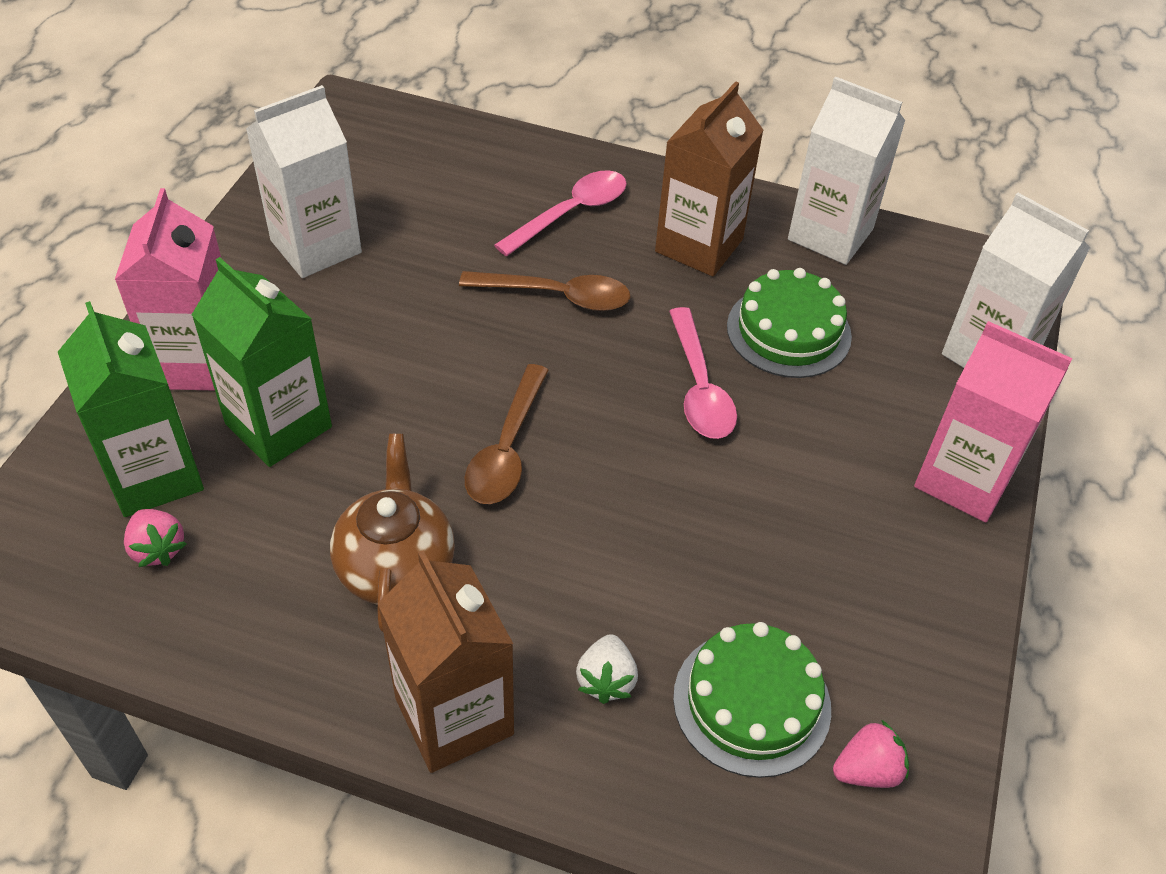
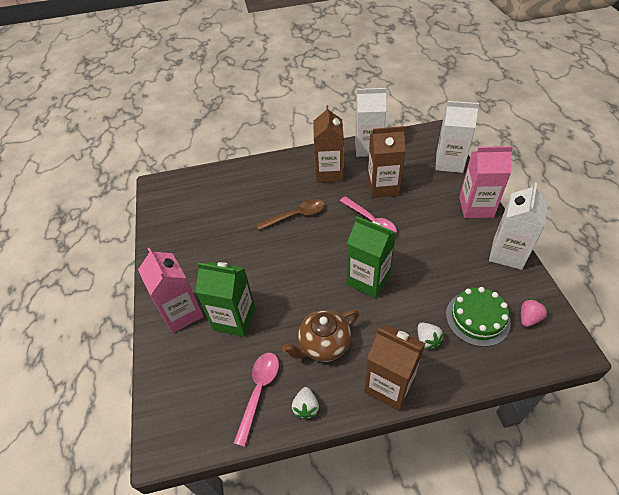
camera: 25 degrees left, 0 degrees up
(154, 475) = (201, 366): green carton -> green carton (368, 280)
(158, 549) = (227, 394): pink strawberry -> none
(268, 657) = (306, 407): none -> white strawberry
(316, 246) = (190, 244): white carton -> white carton (507, 253)
(396, 567) = (323, 345): brown teapot -> brown teapot turned 90 degrees counterclockwise
(507, 448) = (325, 279): brown spoon -> none
(571, 213) = (275, 183): pink spoon -> pink spoon (259, 391)
(788, 331) = (383, 187): green cake -> brown carton

